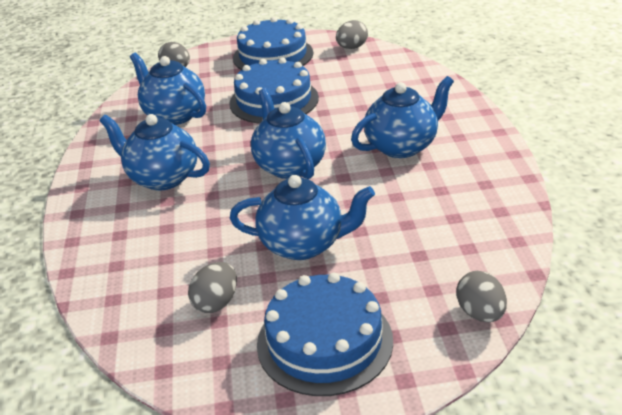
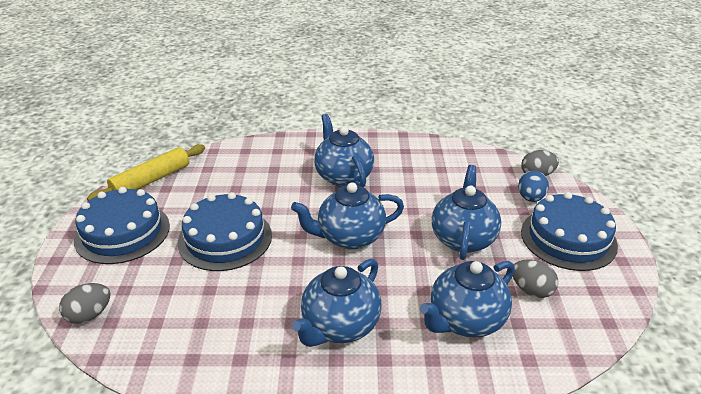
camera: 85 degrees left, 0 degrees up
(174, 115) = (209, 317): blue teapot -> blue teapot (465, 321)
(352, 47) = (151, 180): grey egg -> yellow rolling pin
(412, 305) = (530, 198): none -> blue egg

